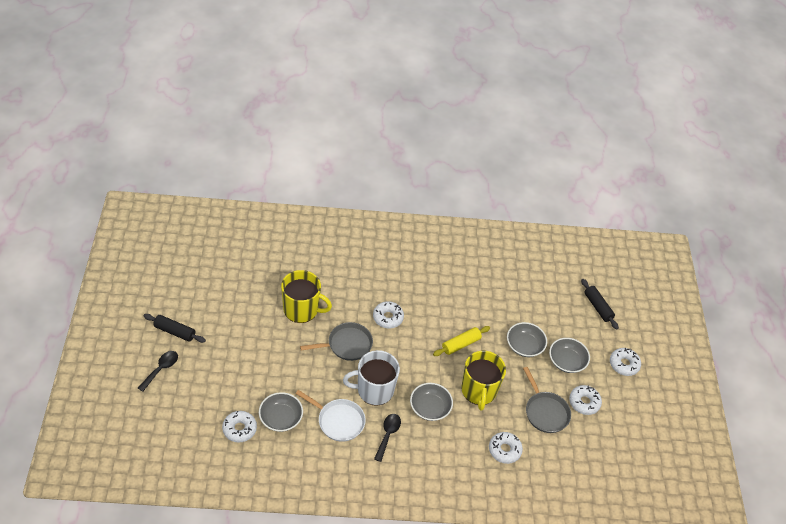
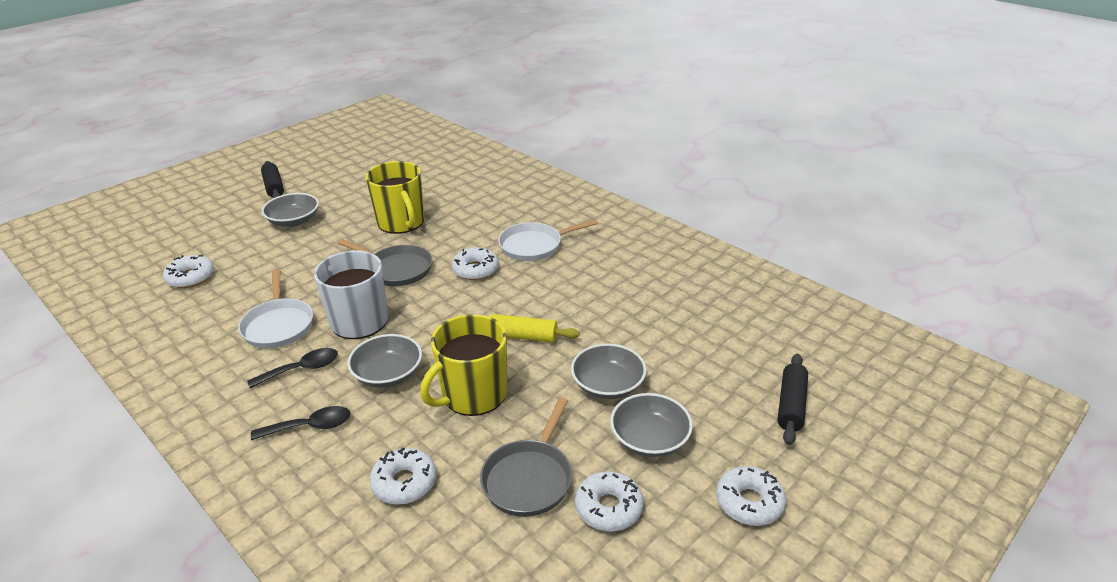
camera: 50 degrees right, 15 degrees down
(161, 369) = (218, 204): black spoon -> black spoon (310, 426)
(281, 418) = (236, 290): grey bowl -> grey bowl (294, 221)
(396, 281) = (534, 246): none -> white pan

